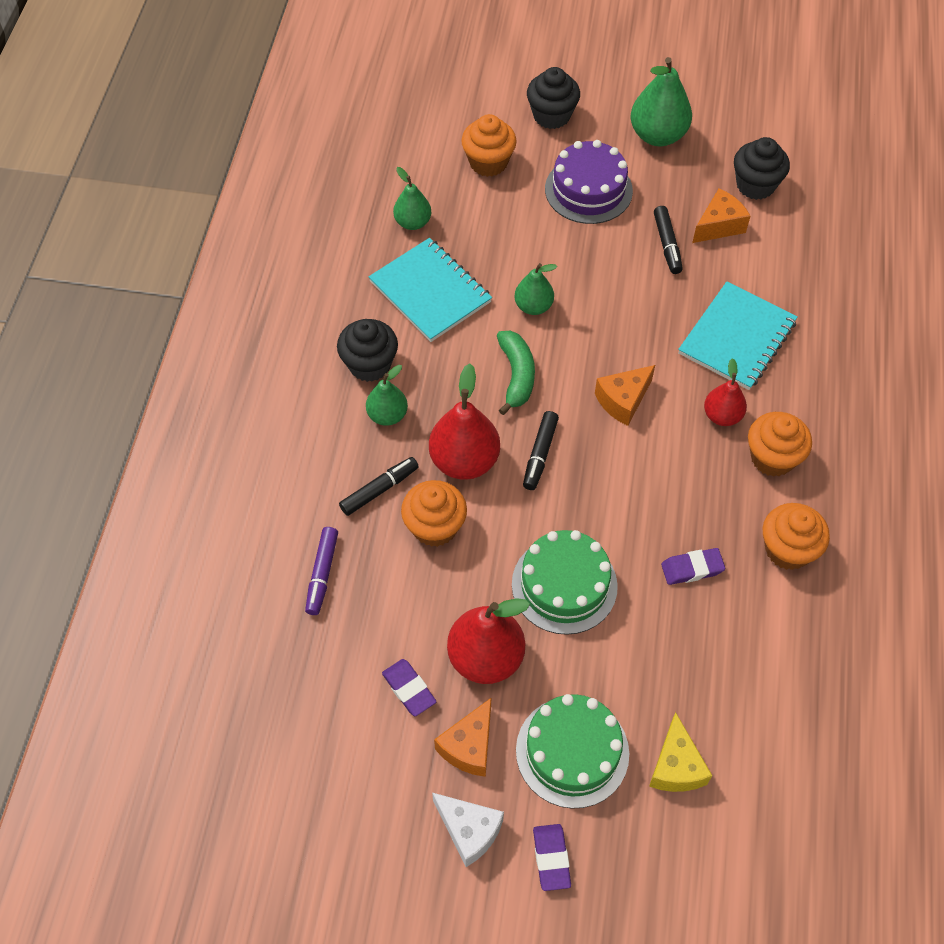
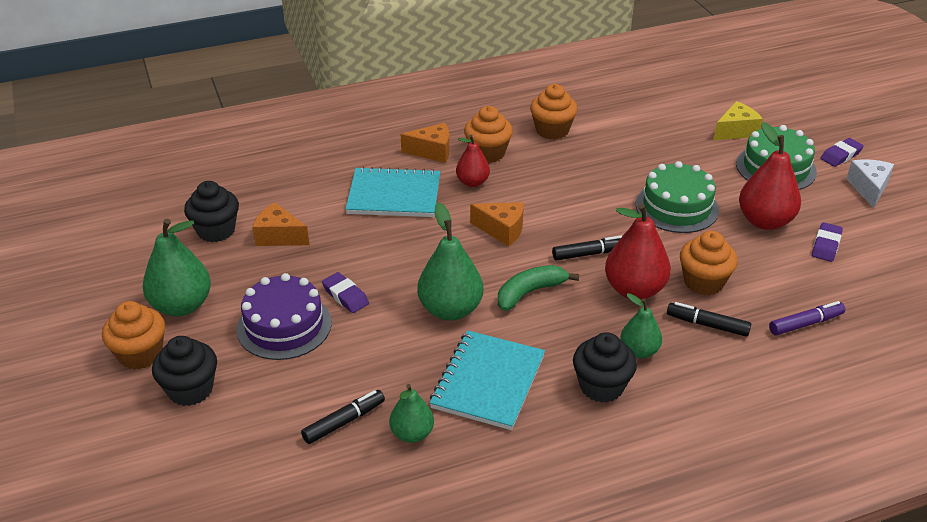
camera: 120 degrees left, 20 degrees down
(469, 746) = (825, 207): orange cheese -> orange cheese (432, 151)
(488, 162) = (289, 411): orange cupcake -> orange cupcake (140, 354)
(533, 306) = (450, 310): green pear -> green pear, size x1.67
(667, 244) = (321, 258): black marker -> black marker (344, 422)
(692, 568) = (606, 161): purple eraser -> purple eraser (345, 296)

